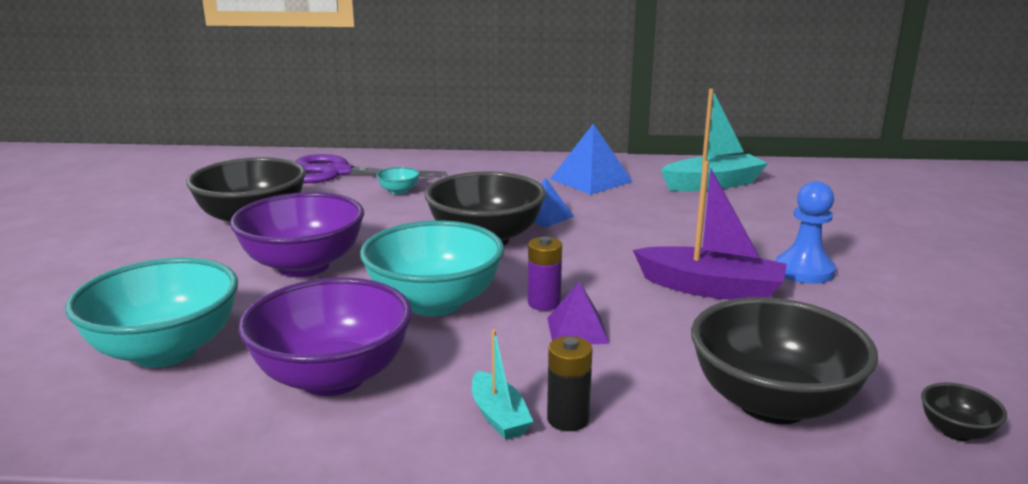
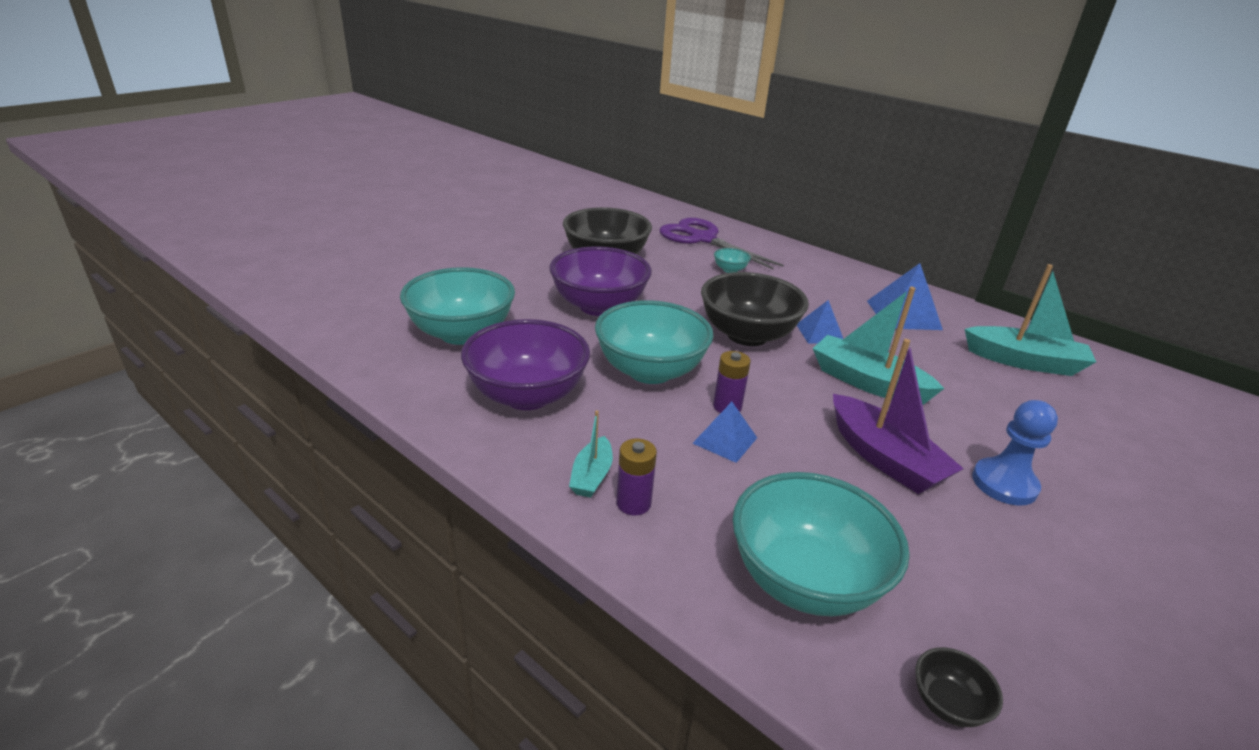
camera: 35 degrees right, 10 degrees up
(568, 419) = (633, 503): black battery -> purple battery
(577, 330) = (725, 440): purple pyramid -> blue pyramid
(628, 239) = (867, 382): none -> turquoise boat
(772, 403) = (804, 580): black bowl -> turquoise bowl

